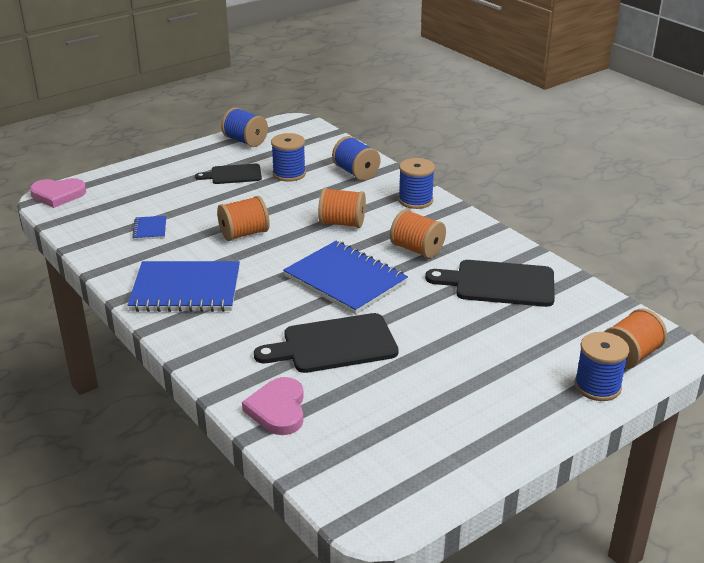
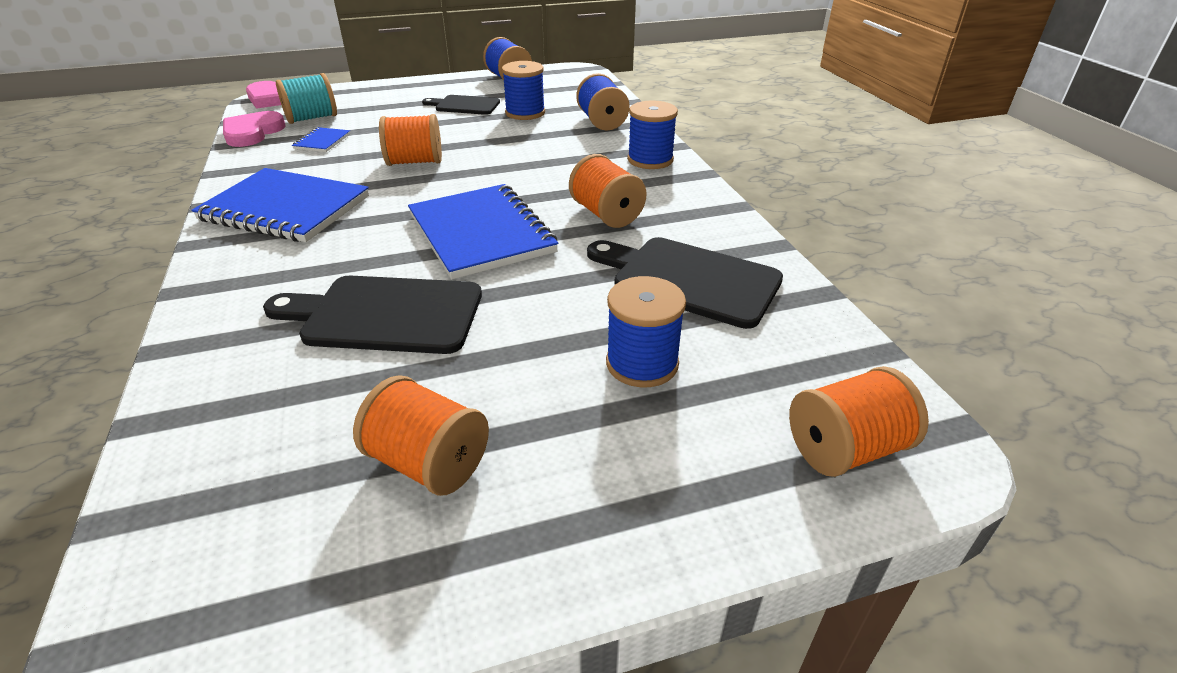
camera: 20 degrees right, 5 degrees up
(116, 209) = (312, 118): none -> turquoise spool
(278, 409) = (214, 392): pink heart -> pink heart (252, 133)
(342, 223) = (538, 169): orange spool -> orange spool (428, 462)
(597, 386) = (751, 495): blue spool -> blue spool (642, 363)

